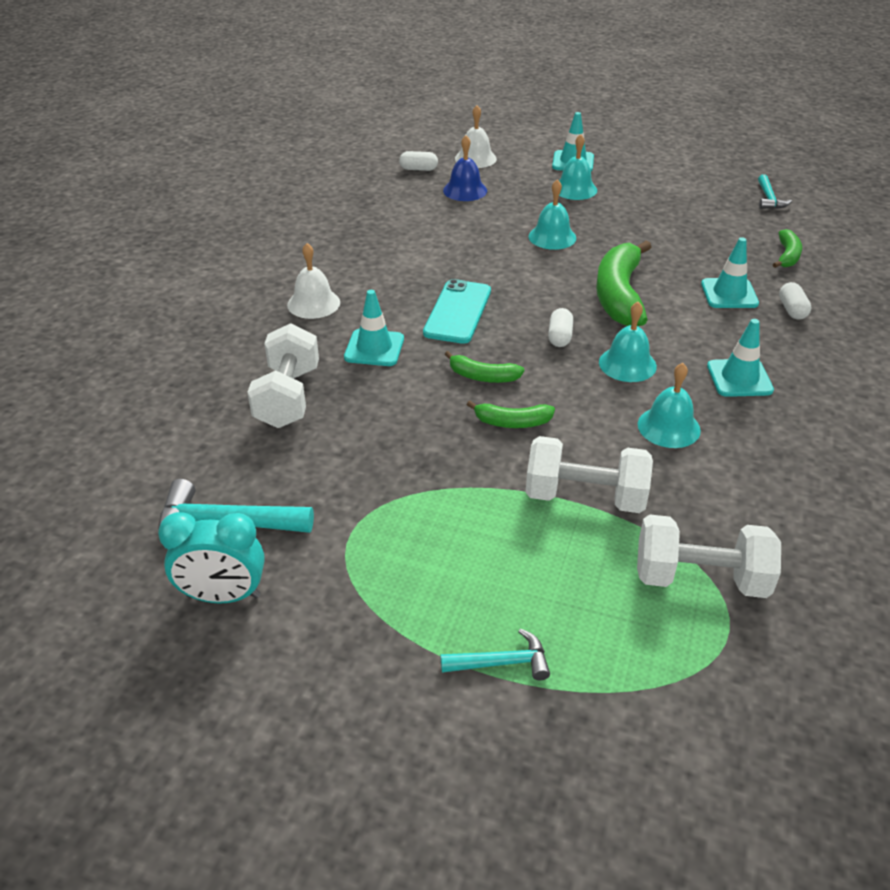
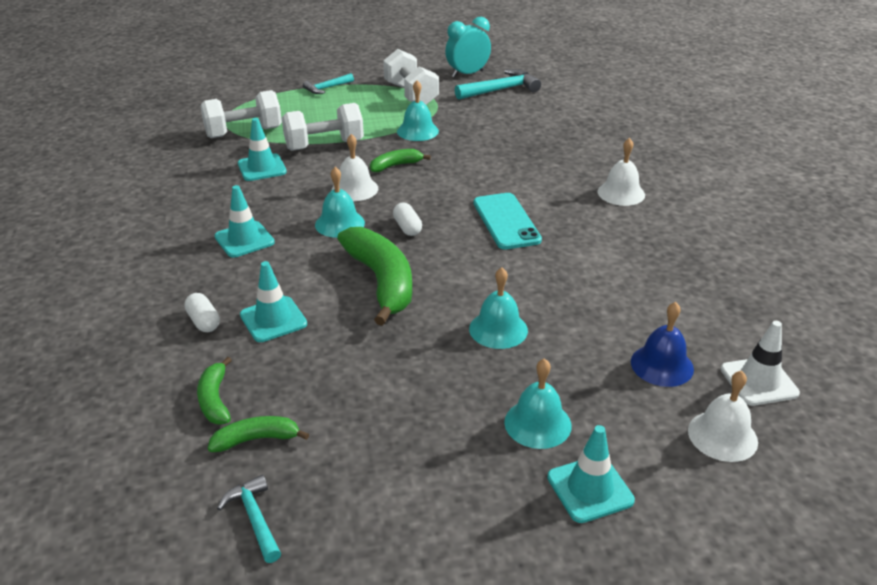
camera: 150 degrees right, 5 degrees down
(288, 397) = (548, 139): white dumbbell -> white dumbbell (411, 94)
(374, 348) = (534, 178): turquoise traffic cone -> turquoise traffic cone (262, 168)
(418, 169) = (759, 381): white capsule -> white traffic cone
(482, 376) = (440, 184): green banana -> green banana (256, 439)
(585, 404) = (355, 189): none -> white bell
(668, 427) = (288, 192): turquoise bell -> turquoise bell (417, 131)

